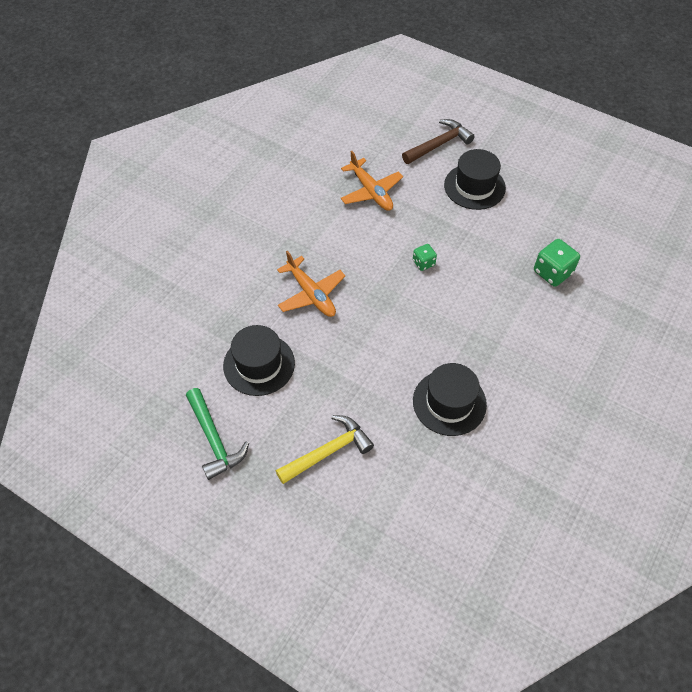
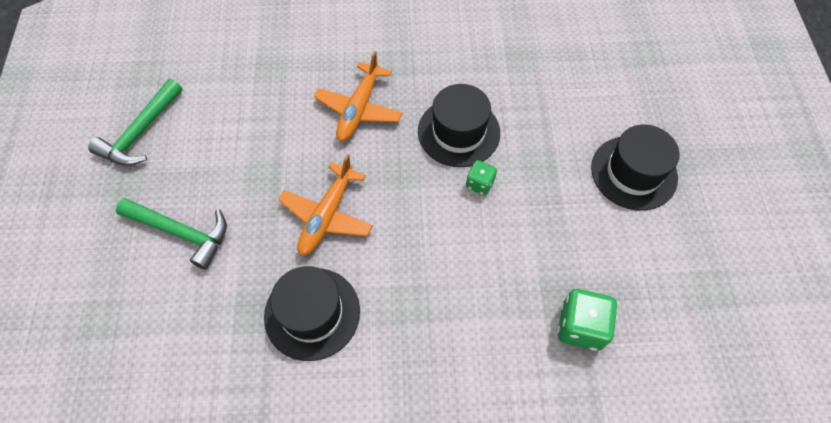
camera: 55 degrees right, 5 degrees up
(259, 364) = (245, 117): black hat -> black hat (458, 132)
(328, 451) = (181, 232): yellow hammer -> green hammer
(371, 191) = (533, 82): orange plane -> orange plane (327, 215)
(439, 144) = (660, 104): brown hammer -> none

